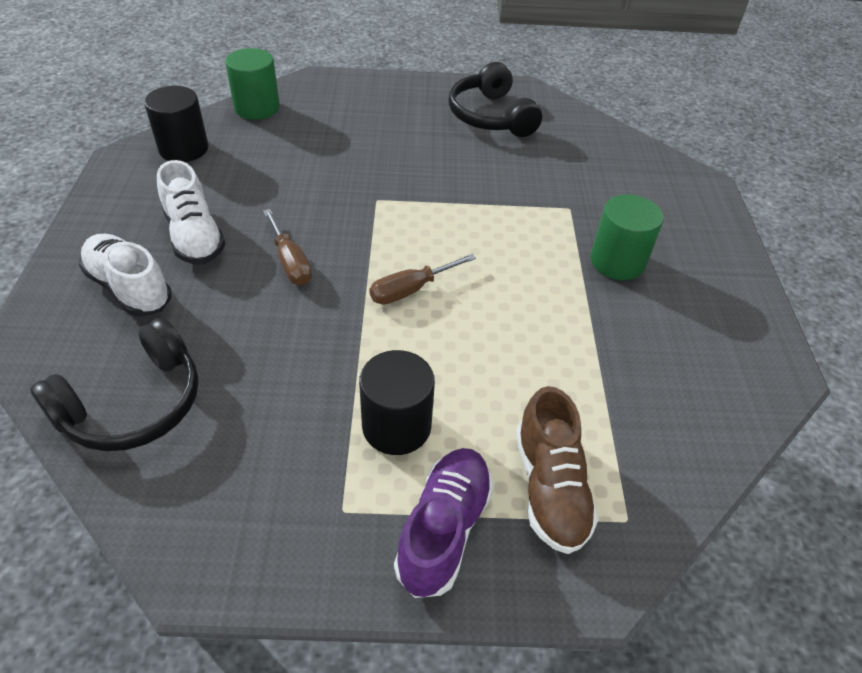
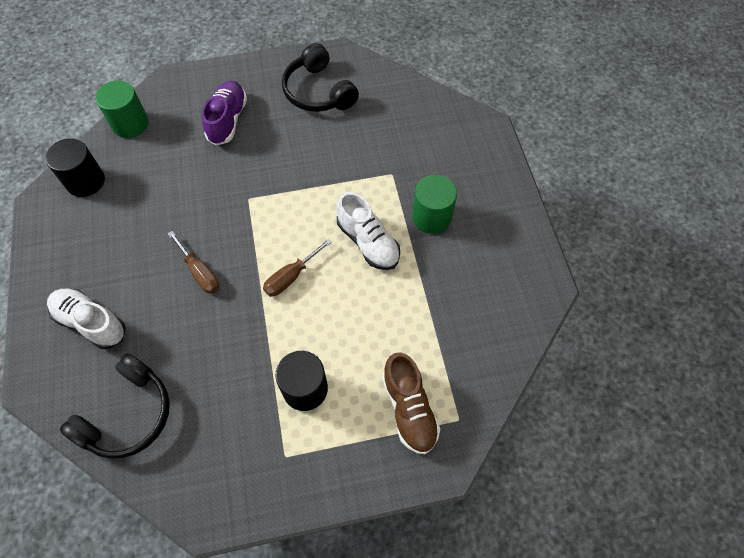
camera: 10 degrees left, 15 degrees up
(194, 236) = (122, 265): white shoe -> white shoe (368, 242)
(444, 529) = (349, 453): purple shoe -> purple shoe (227, 120)

